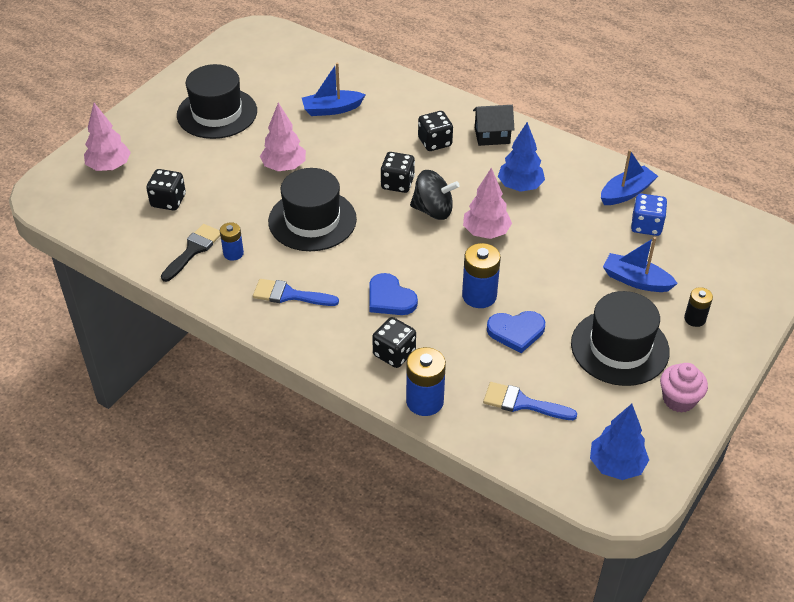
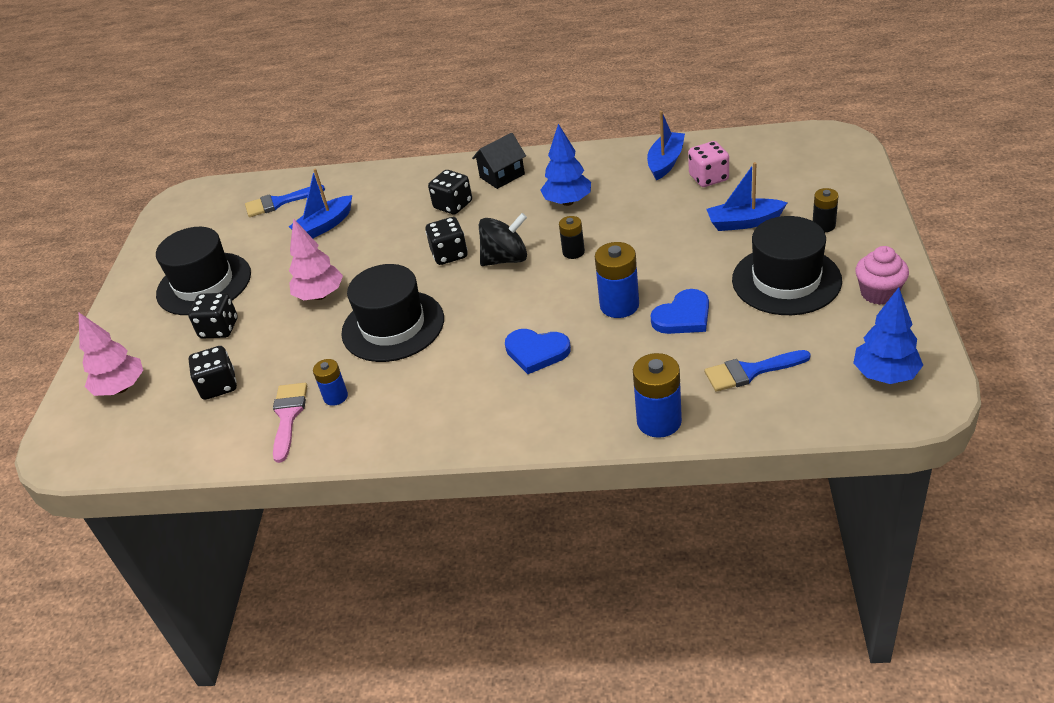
camera: 25 degrees left, 5 degrees down
(193, 250) = (288, 416): black brush -> pink brush
(289, 295) = (431, 402): blue brush -> blue brush (279, 202)
(394, 353) = (588, 396): black dice -> black dice (219, 329)
(486, 232) = (573, 252): pink tree -> black battery
(646, 226) = (708, 178): blue dice -> pink dice

